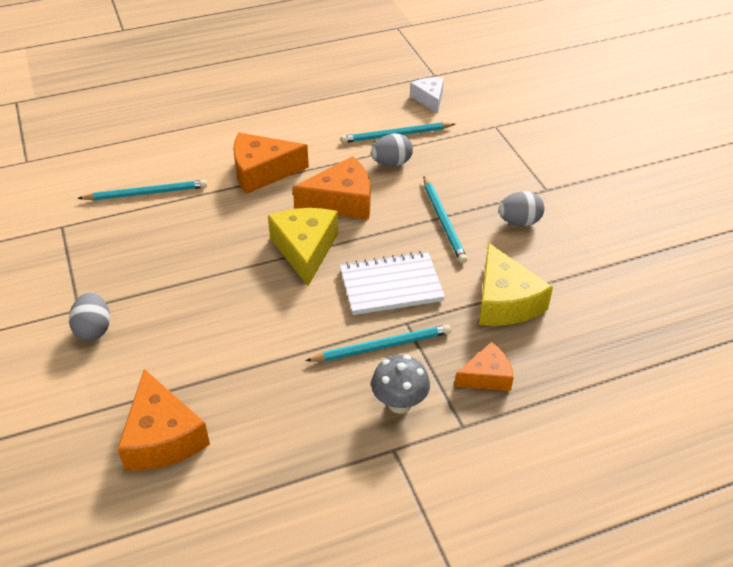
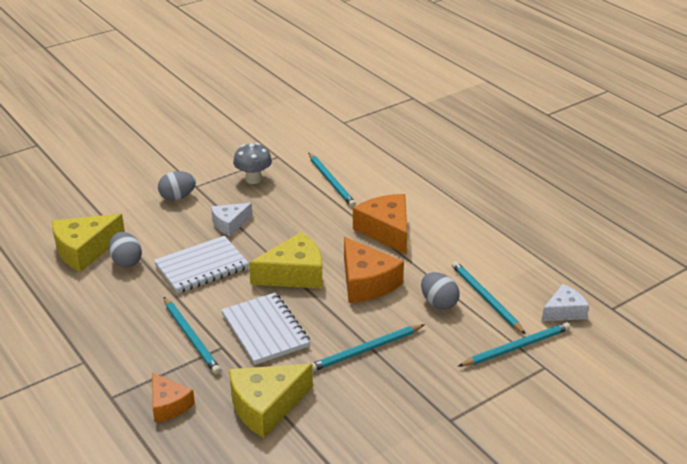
camera: 75 degrees right, 10 degrees down
(162, 437) = (85, 250): orange cheese -> yellow cheese
(182, 288) = (230, 224): none -> white cheese
(256, 323) = (201, 267): none -> white notebook
(399, 403) = (130, 357): grey mushroom -> grey mushroom (253, 179)
(466, 134) = (516, 347): none -> turquoise pencil
(519, 222) = (387, 404): grey egg -> grey egg (126, 262)

